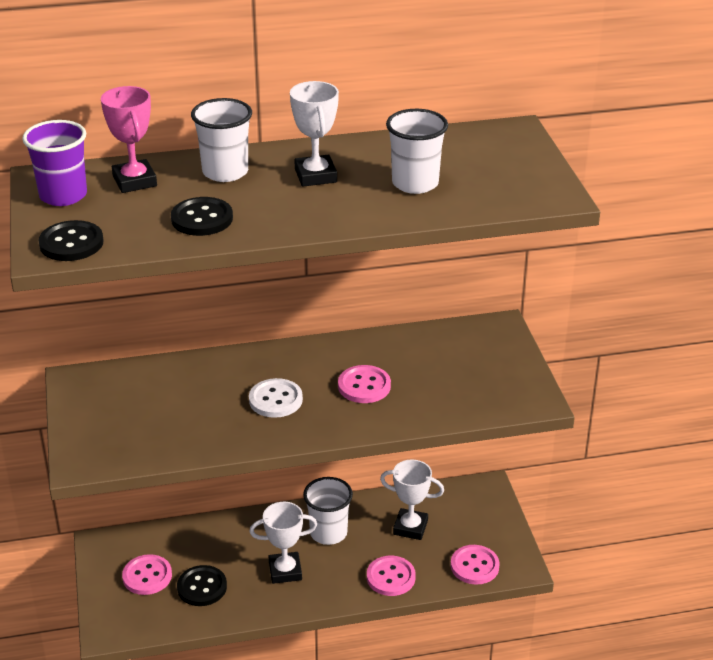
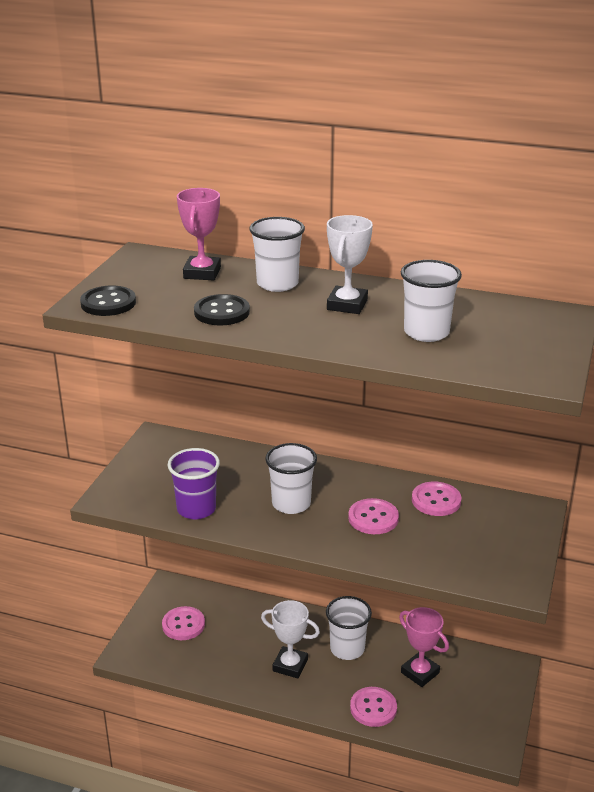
camera: 30 degrees right, 5 degrees down
(63, 195) = (140, 269): purple cup -> purple cup (196, 509)
(202, 587) = (217, 651): black button -> none
(275, 400) = (291, 504): white button -> white cup
(410, 527) = (420, 673): white trophy -> pink trophy
(474, 566) = (454, 730): pink button -> pink button (436, 500)

